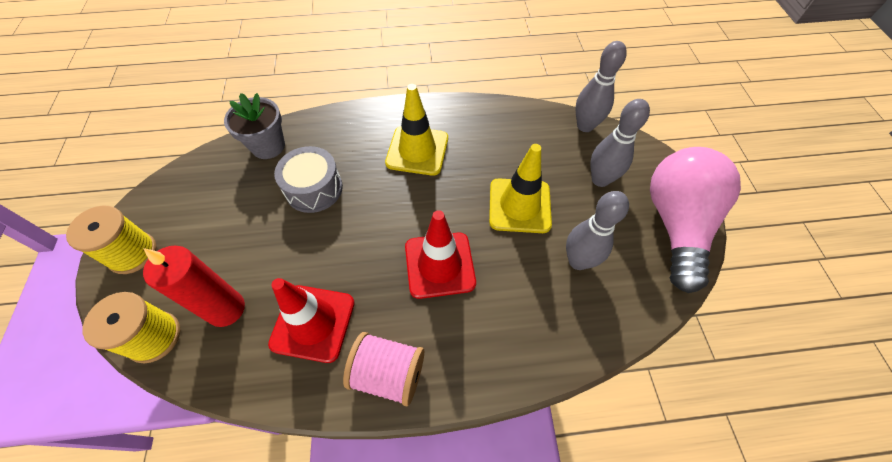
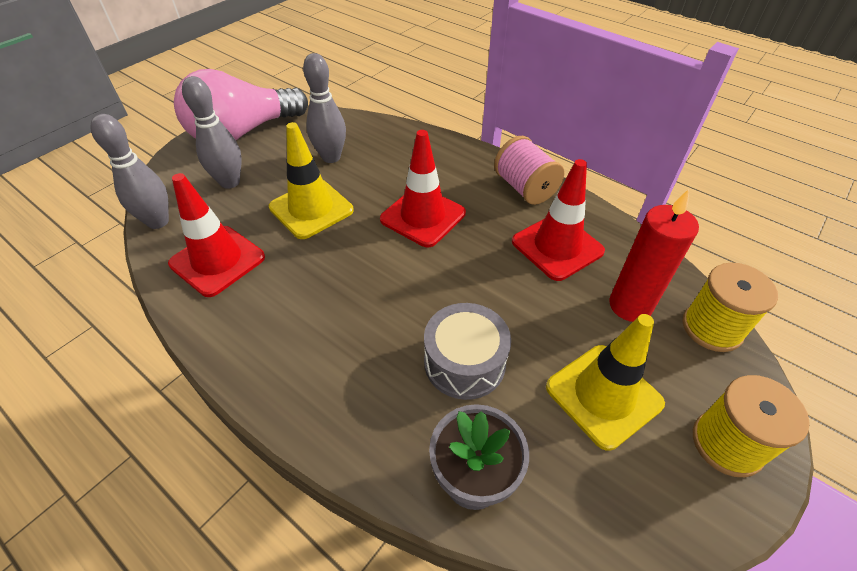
camera: 135 degrees left, 10 degrees down
(417, 150) = (318, 319): yellow traffic cone -> yellow traffic cone (603, 395)
(515, 135) = (217, 260): none -> red traffic cone

